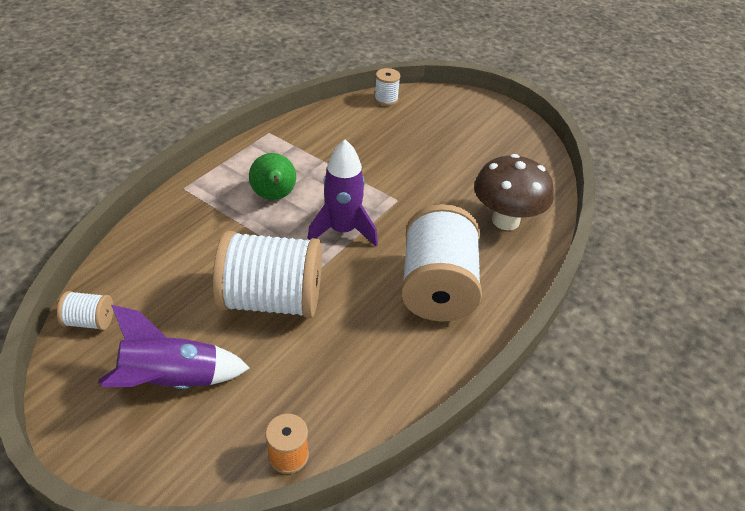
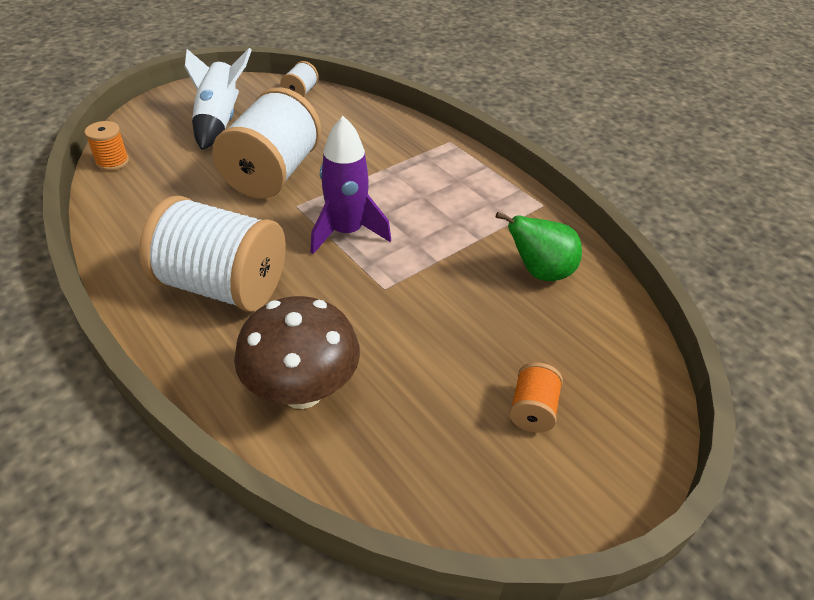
camera: 105 degrees right, 0 degrees up
(172, 381) = (219, 121): purple rocket -> white rocket
(274, 196) = (420, 193): green pear -> green pear (539, 272)
(386, 99) = (629, 331): white spool -> none
(464, 132) = (532, 410): none -> orange spool

